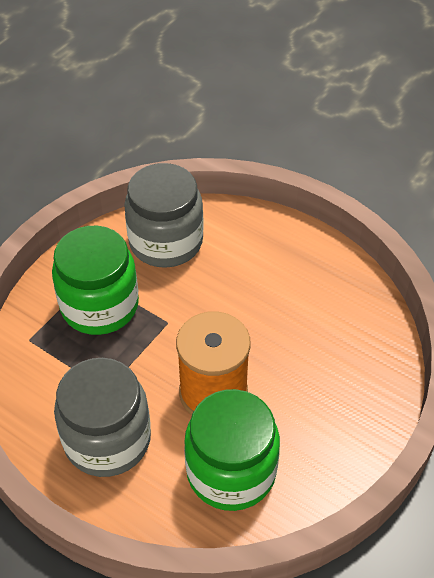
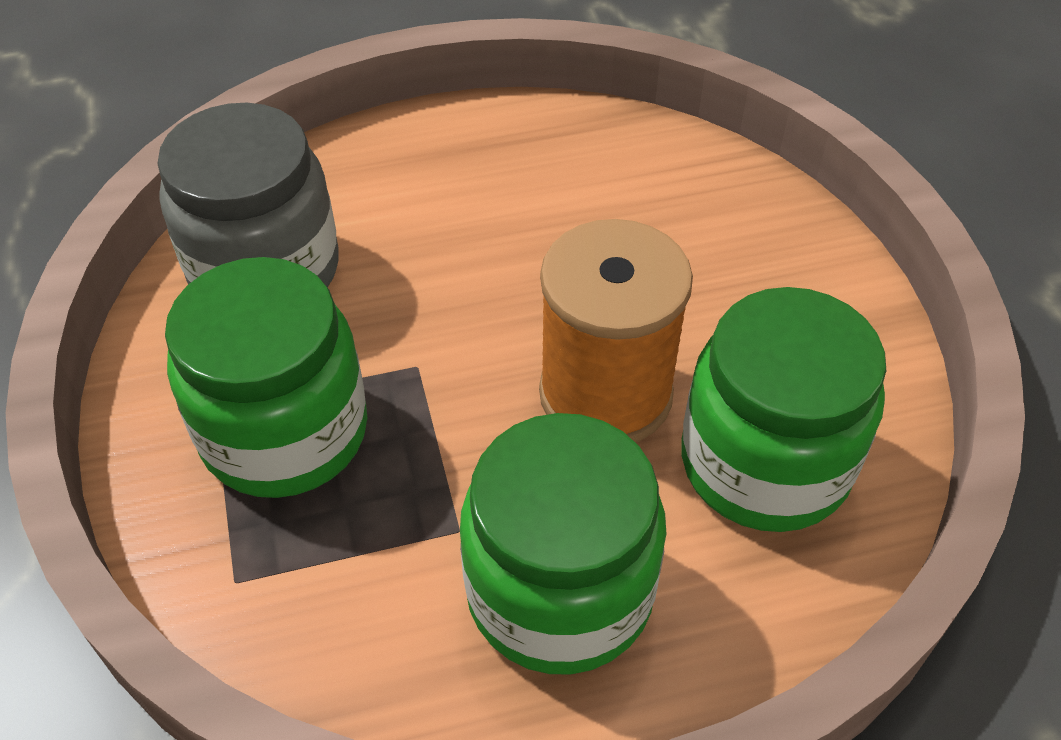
camera: 50 degrees left, 0 degrees up
(107, 440) = (559, 592): grey jar -> green jar

